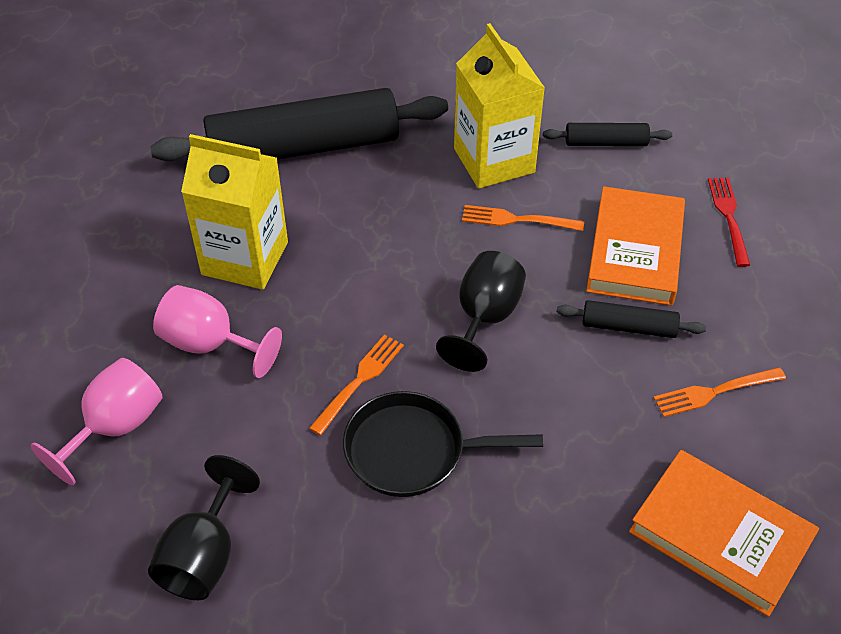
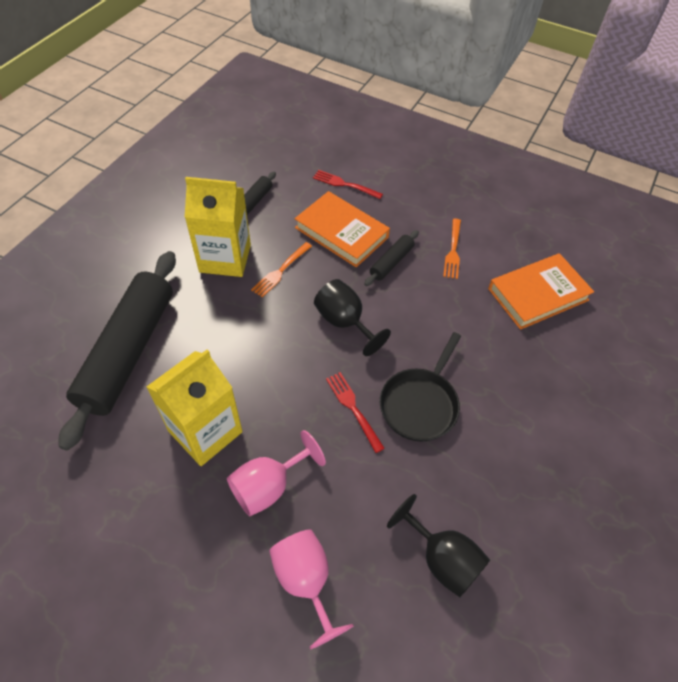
camera: 65 degrees left, 5 degrees up
(359, 380) = (353, 408): orange fork -> red fork

